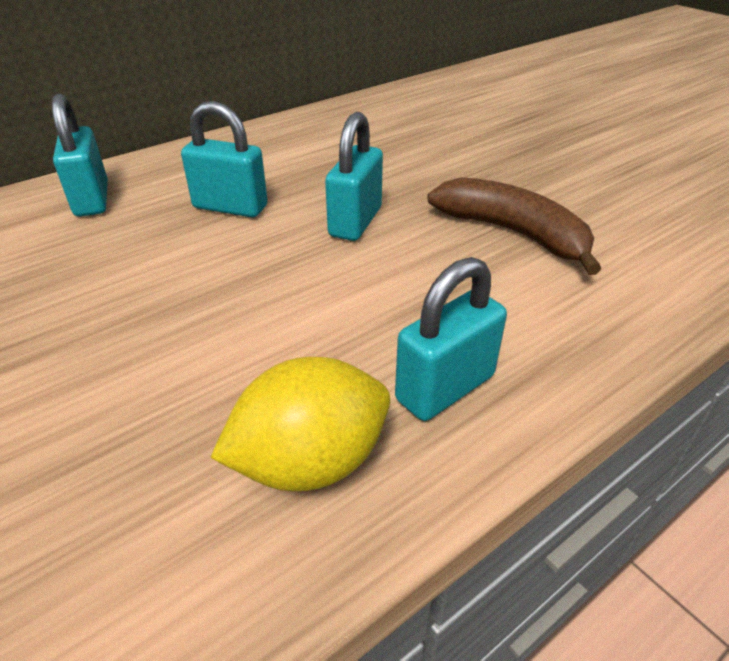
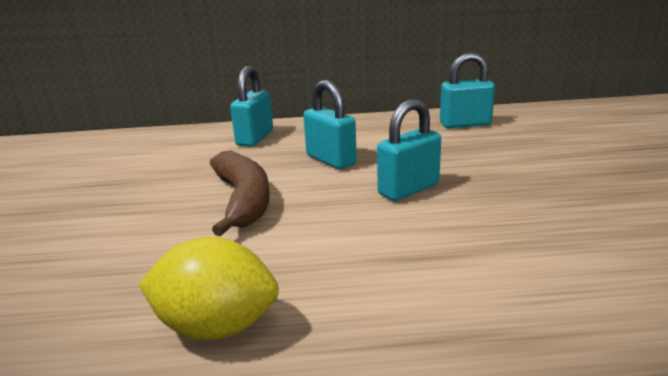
camera: 35 degrees right, 15 degrees down
(445, 388) = (357, 319): turquoise padlock -> turquoise padlock (465, 124)
(513, 233) = (539, 231): brown banana -> brown banana (243, 201)

